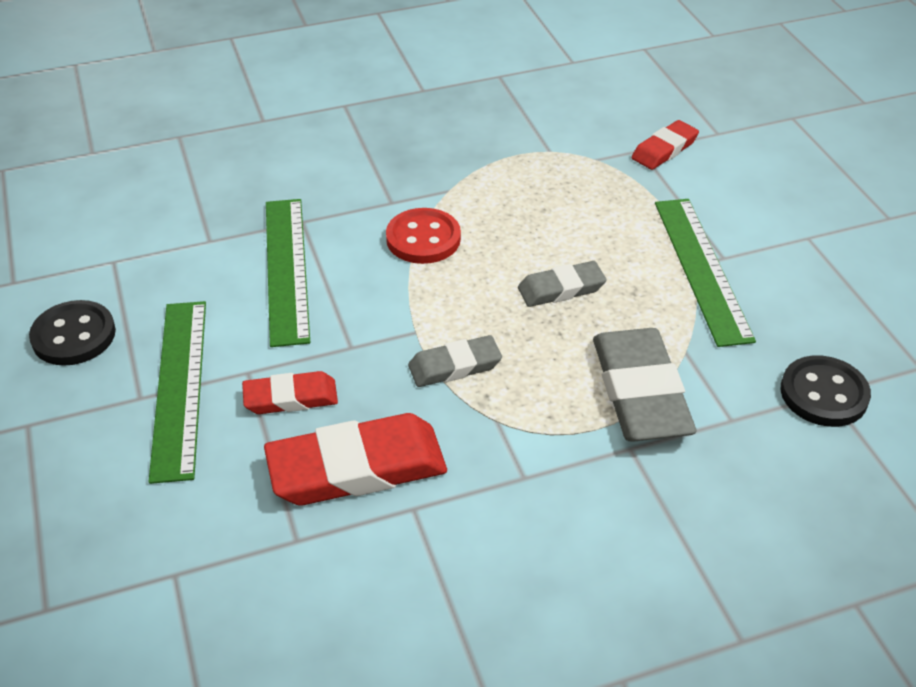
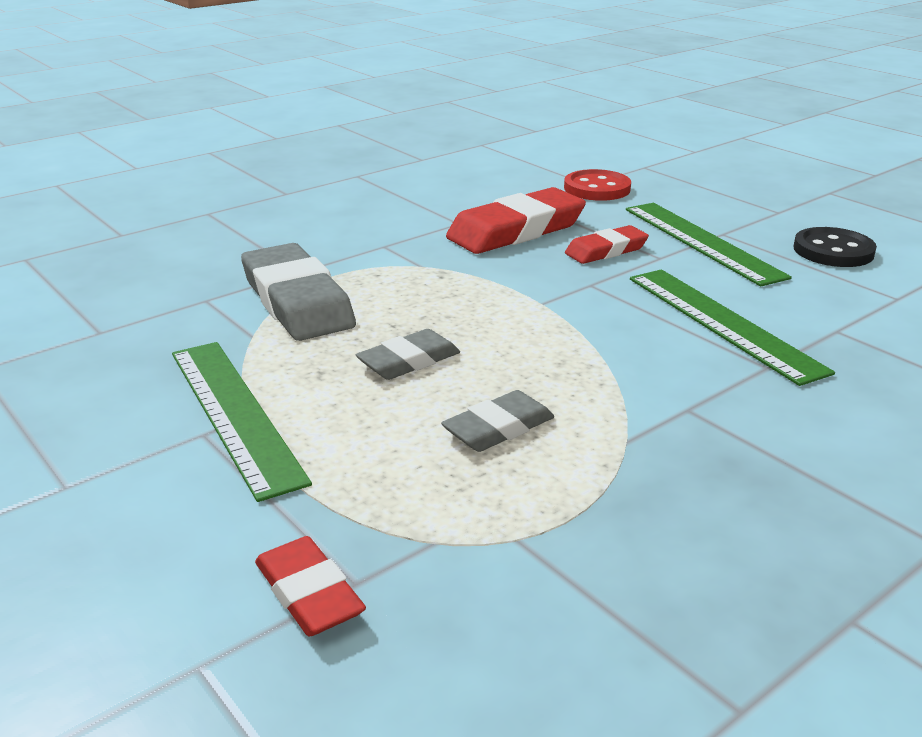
camera: 160 degrees right, 15 degrees down
(423, 239) = (606, 377): red button -> red button (597, 188)
(455, 366) = (483, 288): grey eraser -> grey eraser (498, 428)
(664, 149) = (309, 593): red eraser -> red eraser turned 60 degrees counterclockwise
(823, 394) = (105, 330): black button -> none

